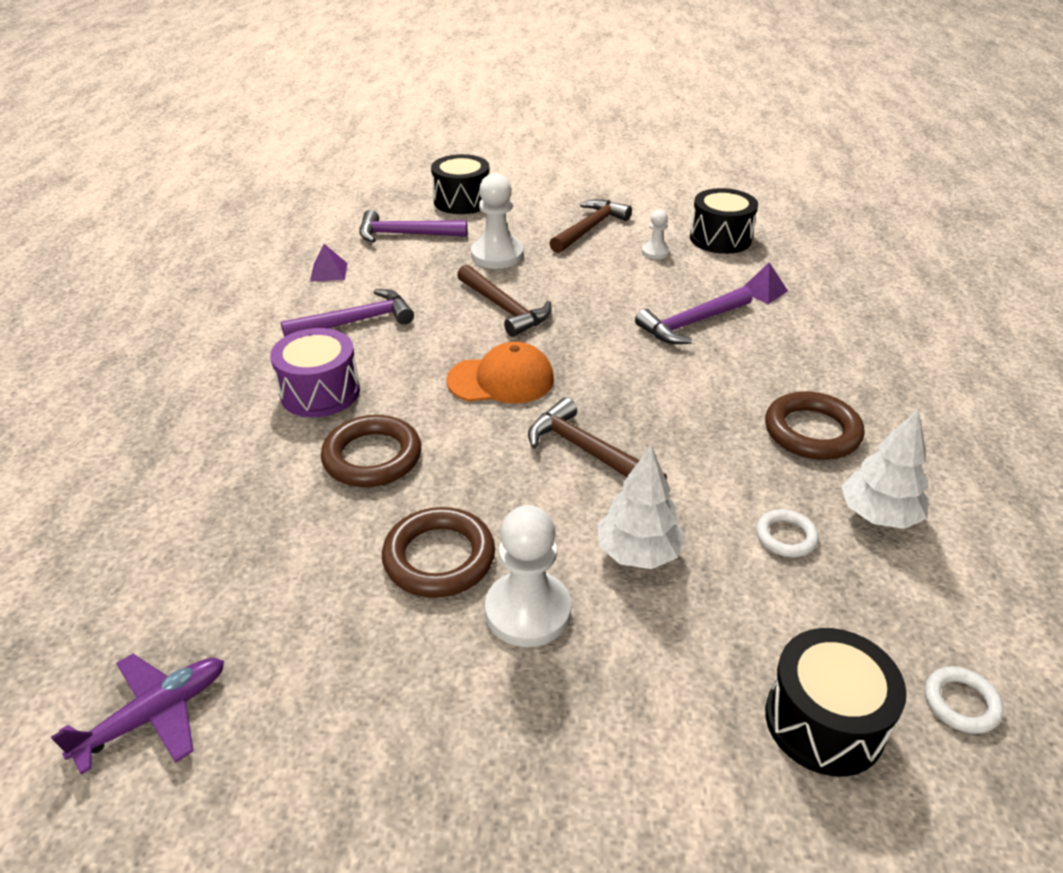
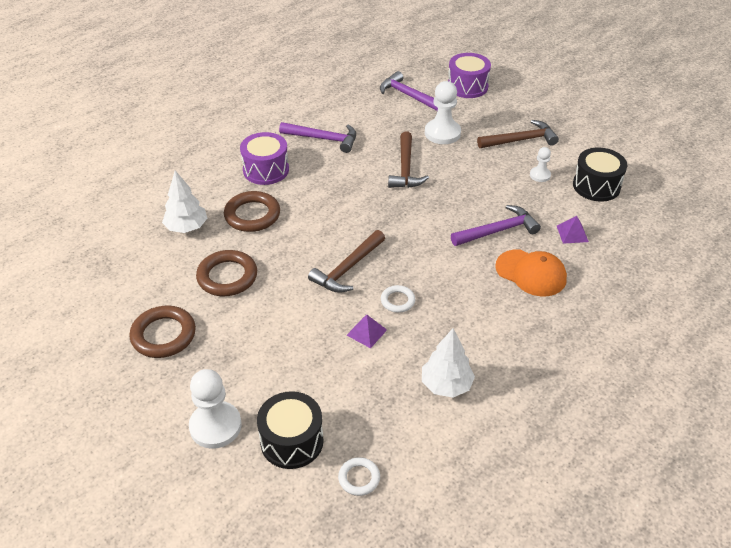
camera: 40 degrees right, 5 degrees up
(154, 716) = (74, 273): purple plane -> none
(329, 272) = (343, 102): purple pyramid -> purple pyramid (366, 332)
(462, 201) = (467, 86): black drum -> purple drum
(501, 380) = (354, 208): orange cap -> orange cap (531, 273)
(528, 611) = (234, 320): white pawn -> white pawn (215, 426)
(588, 452) = (348, 268): brown hammer -> brown hammer turned 135 degrees counterclockwise
(638, 553) = (309, 327): white tree -> white tree (186, 227)
(692, 323) = (497, 231): purple hammer -> purple hammer turned 150 degrees clockwise
(785, 537) = (385, 364): white ring -> white ring (397, 301)
(812, 432) = (475, 326): brown ring -> brown ring (163, 335)

